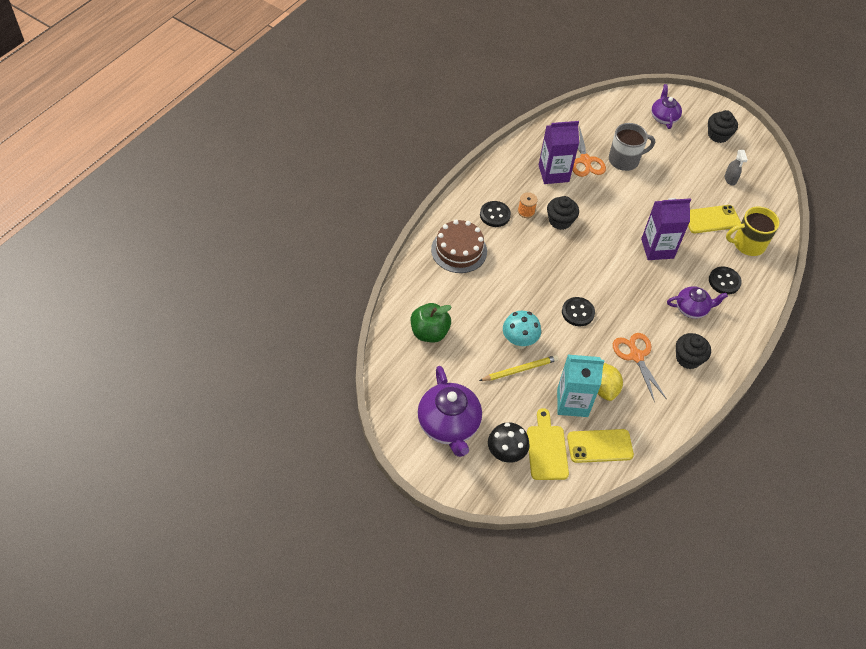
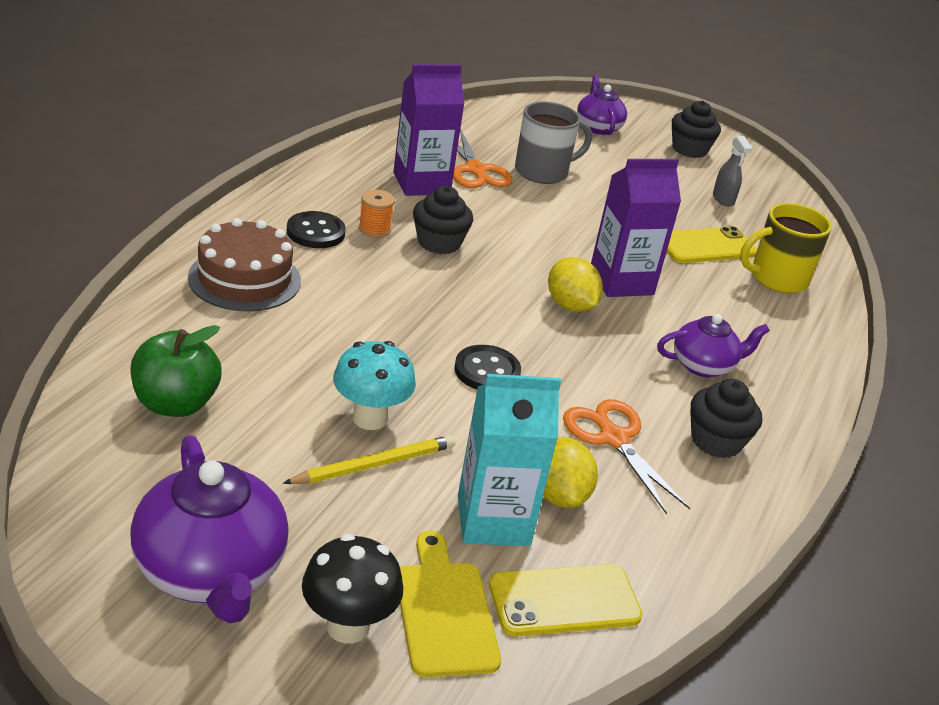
camera: 10 degrees left, 20 degrees down
(626, 267) = (570, 306): none -> yellow lemon
(724, 281) = (751, 327): black button -> none

